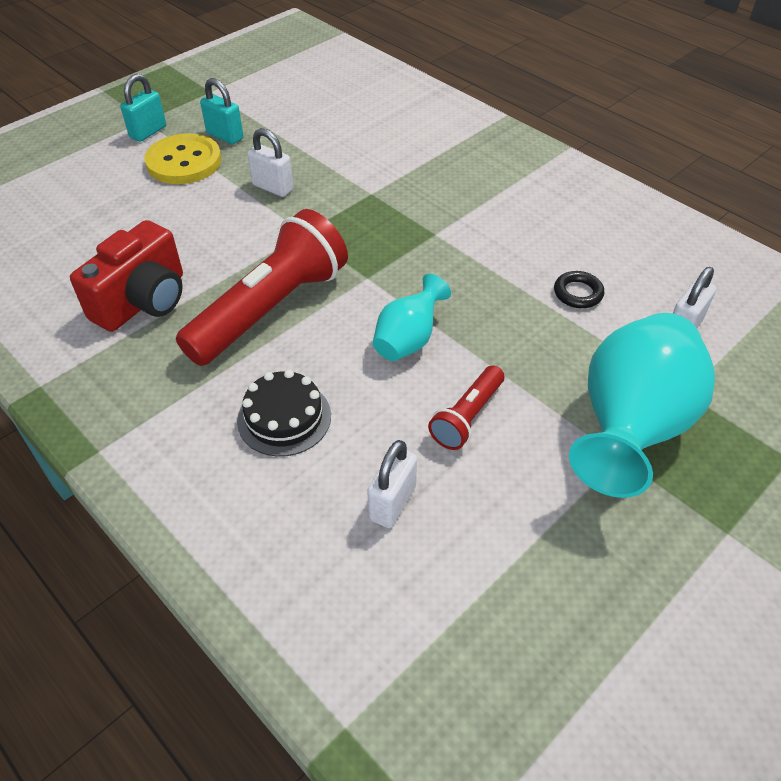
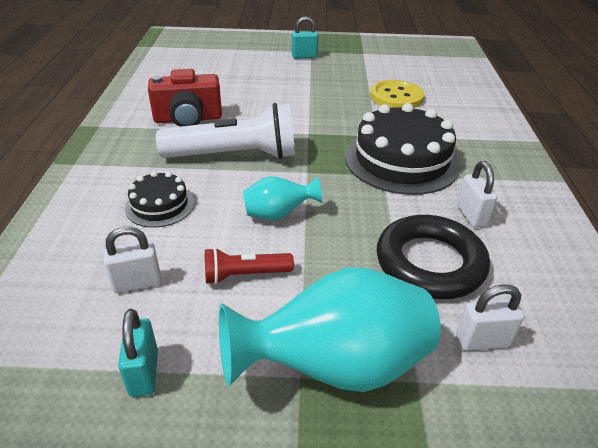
camera: 45 degrees right, 10 degrees down
(184, 162) = (300, 75): yellow button -> yellow button (396, 97)
(225, 136) = (338, 74): turquoise padlock -> turquoise padlock (144, 373)
(270, 309) = (234, 155): red flashlight -> white flashlight
(273, 187) = (326, 106): white padlock -> white padlock (471, 215)
(430, 207) = (401, 160): none -> black cake
(578, 293) = (430, 263): black ring -> black ring, size x2.37

